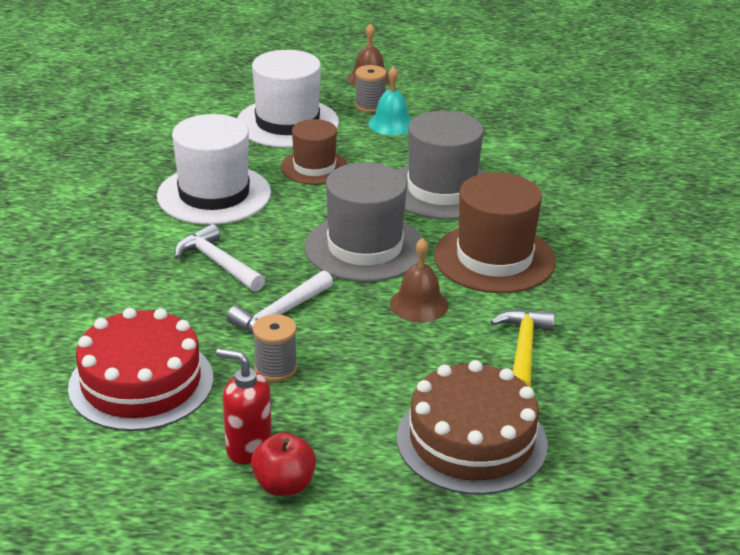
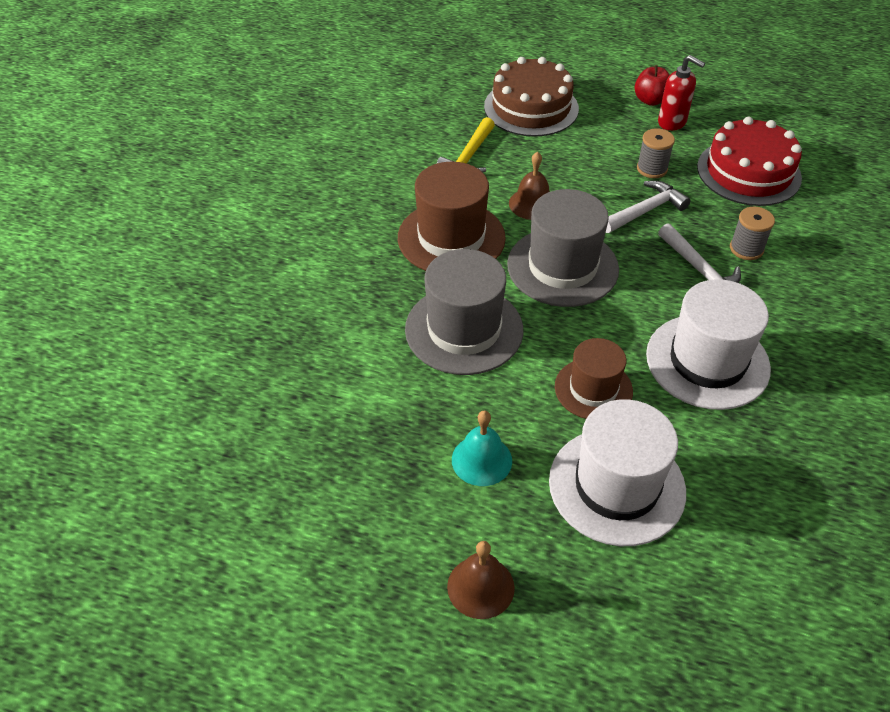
camera: 165 degrees left, 15 degrees up
(370, 106) = (498, 508): grey spool -> grey spool (746, 249)

